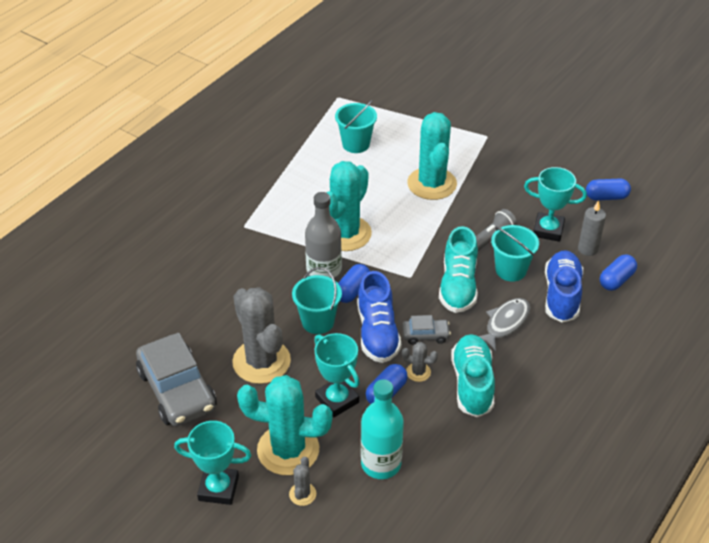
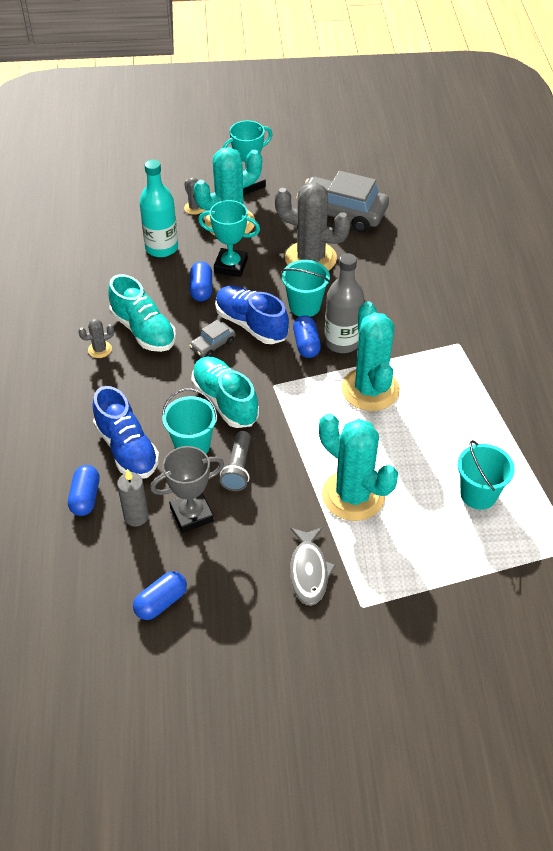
camera: 140 degrees right, 5 degrees up
(418, 372) = (192, 315): grey cactus -> grey cactus (100, 349)
(505, 323) = (156, 392): grey fish -> grey fish (309, 571)
(548, 230) = (191, 514): turquoise trophy -> grey trophy

